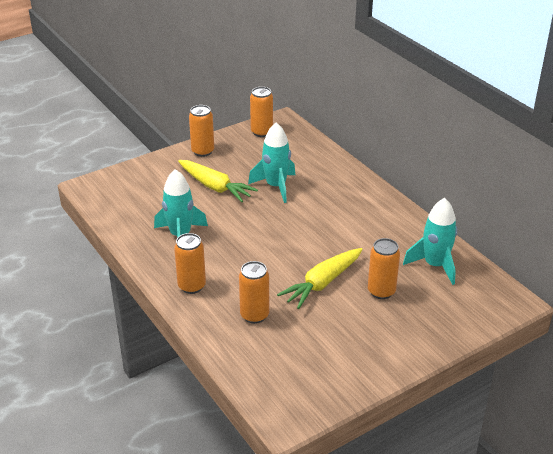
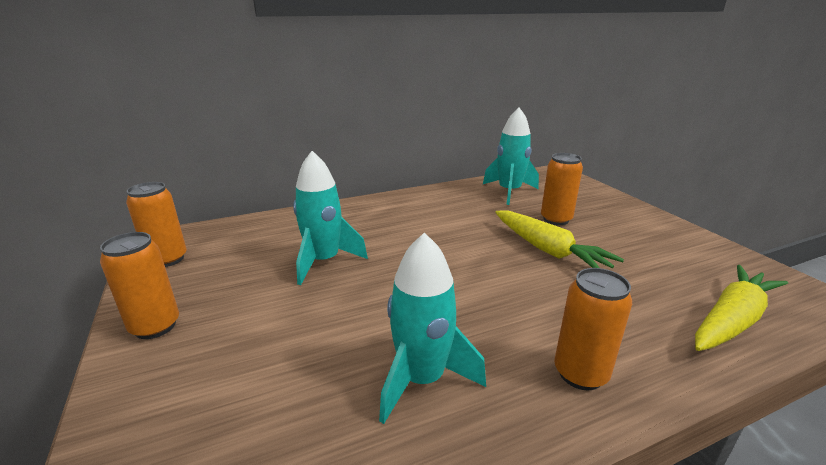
camera: 80 degrees left, 10 degrees down
(215, 187) = (285, 320): yellow carrot -> yellow carrot (731, 320)
(254, 315) = (633, 308): orange can -> none

